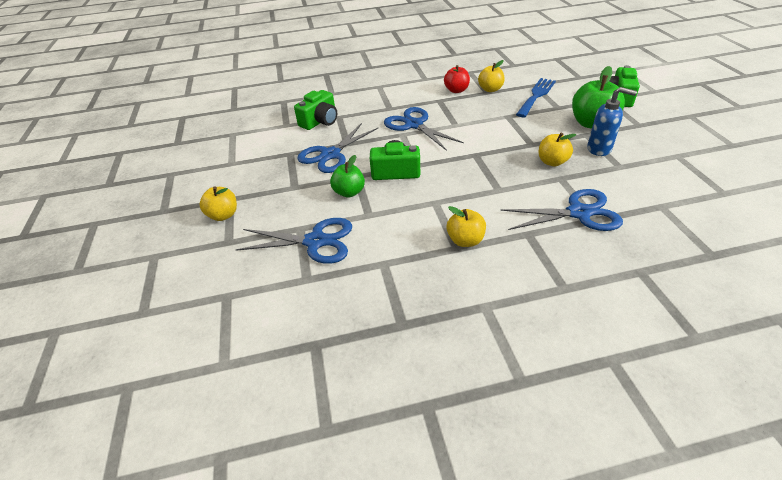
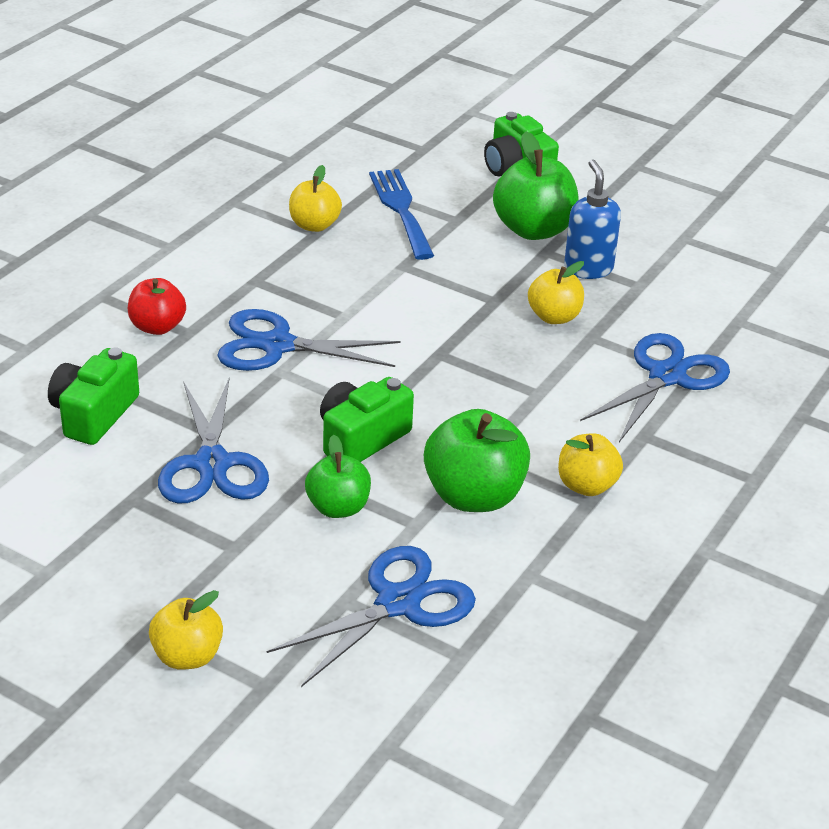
camera: 50 degrees left, 5 degrees down
(320, 121) = (94, 414): green camera -> green camera turned 150 degrees counterclockwise
(408, 217) = (474, 496): none -> green apple
(456, 90) = (259, 249): red apple -> red apple (157, 327)
(599, 149) = (588, 269): blue soap dispenser -> blue soap dispenser turned 75 degrees counterclockwise

